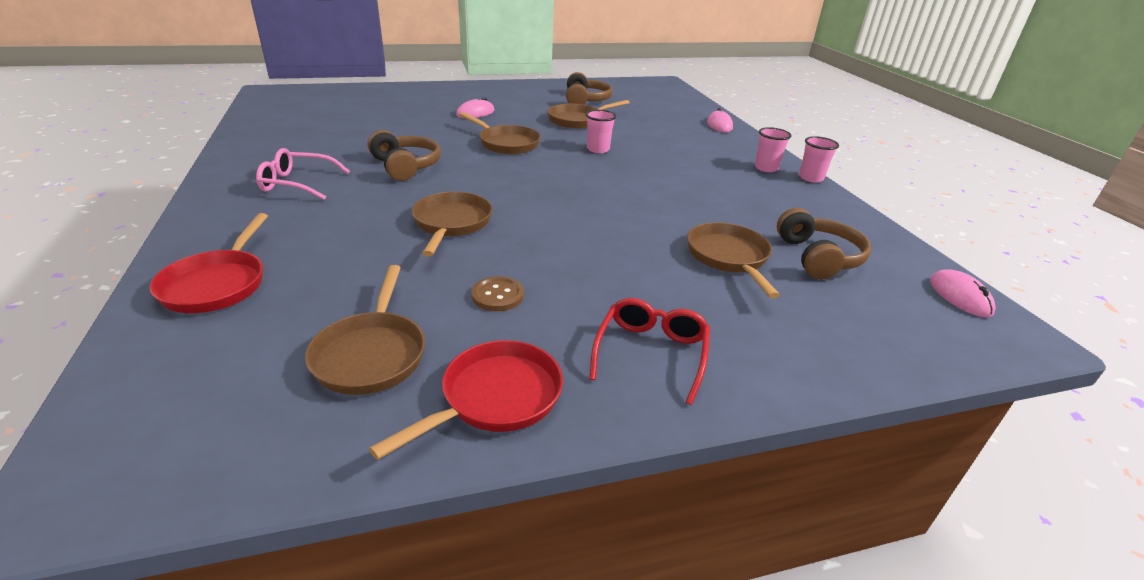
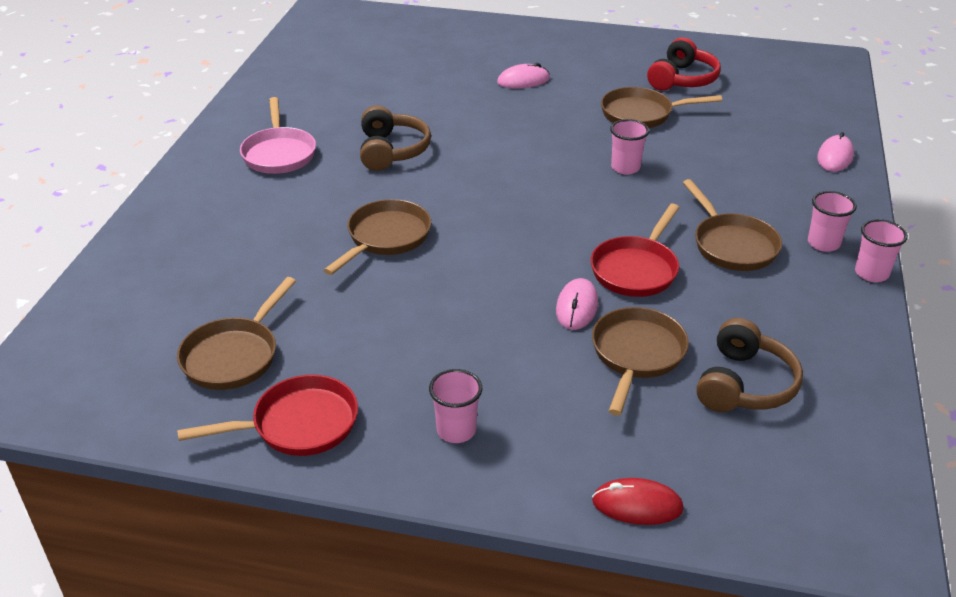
camera: 30 degrees right, 5 degrees up
(218, 284) = (161, 254): red pan -> red pan (636, 269)
(298, 183) = (279, 153): pink glasses -> pink pan
(497, 295) = (369, 331): brown button -> none
(506, 143) = (522, 137): brown pan -> brown pan (732, 245)
(585, 100) = (682, 79): brown headphones -> red headphones
(651, 353) = (456, 430): red glasses -> pink cup
(849, 364) = (637, 505): none -> red mouse
(960, 296) = (866, 482): pink mouse -> pink mouse (577, 307)

